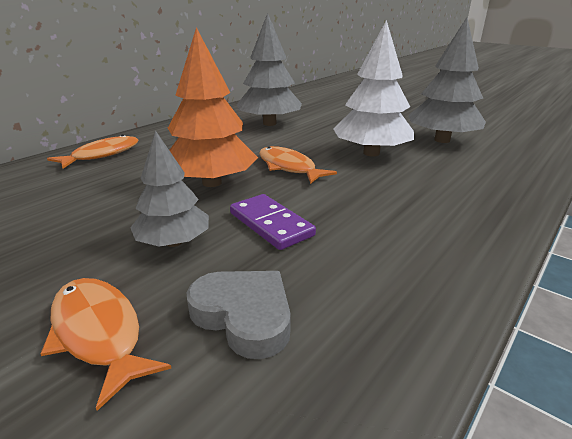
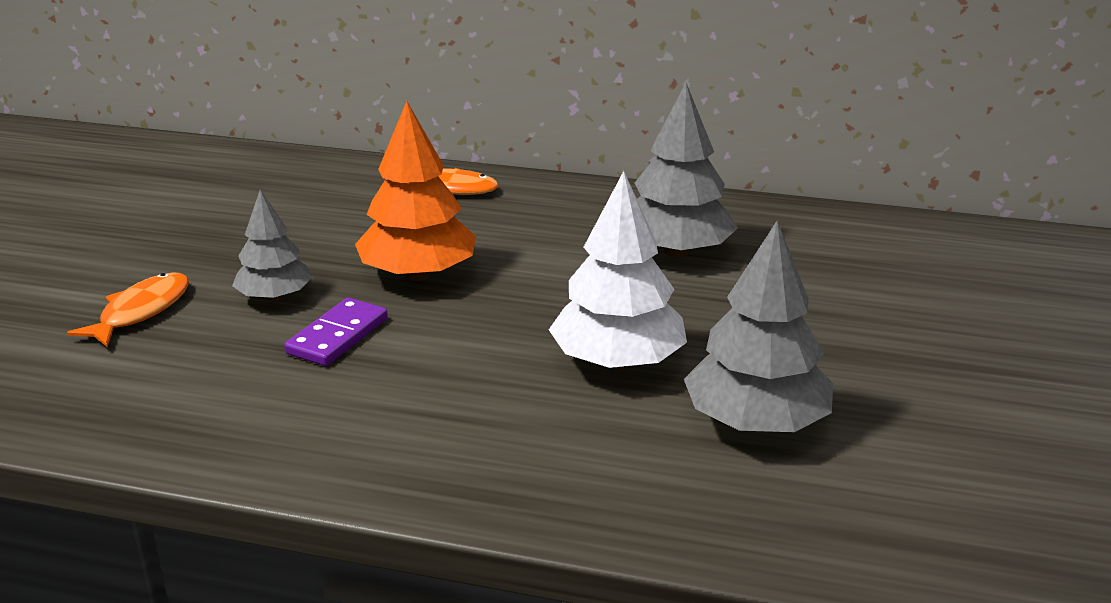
camera: 65 degrees right, 0 degrees up
(244, 316) = (179, 362): grey heart -> none
(289, 167) = (504, 310): orange fish -> none

